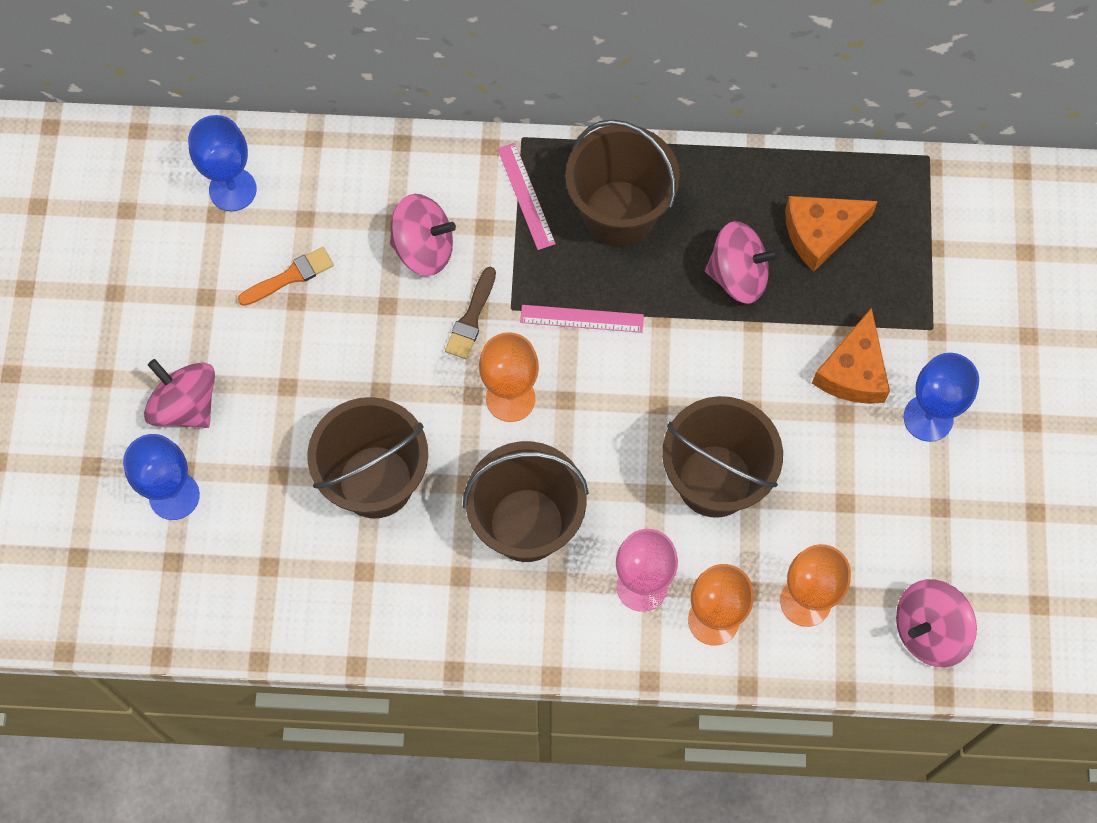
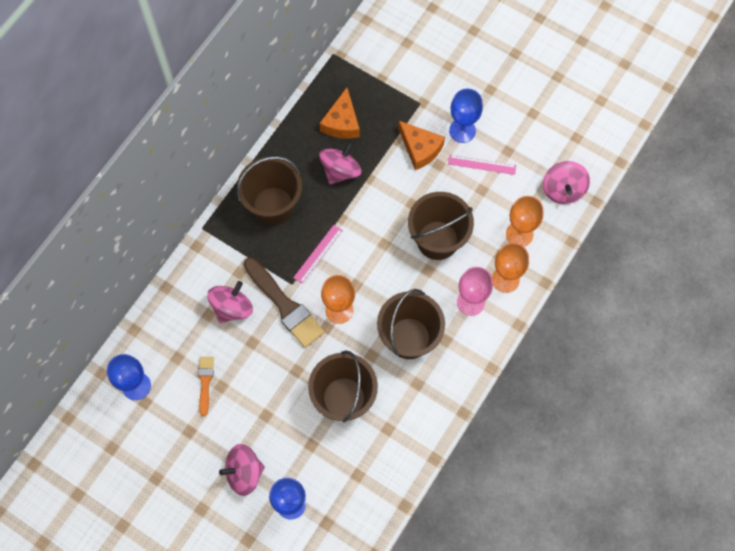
camera: 60 degrees left, 0 degrees up
(471, 318) = (285, 305): brown brush -> brown brush, size x1.89
(526, 196) = (235, 244): pink ruler -> pink ruler (482, 164)

